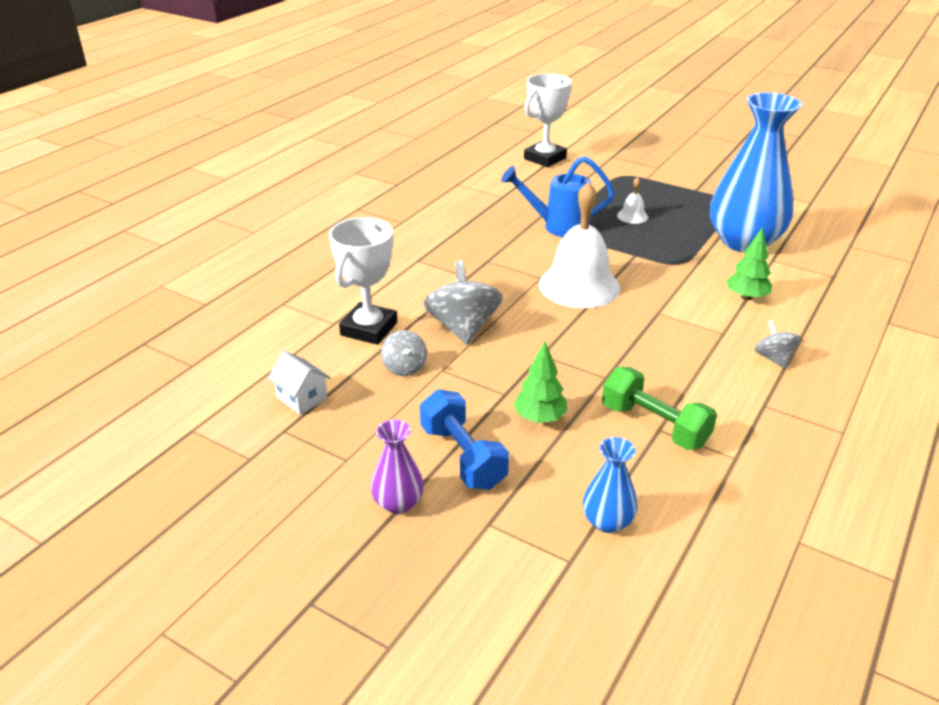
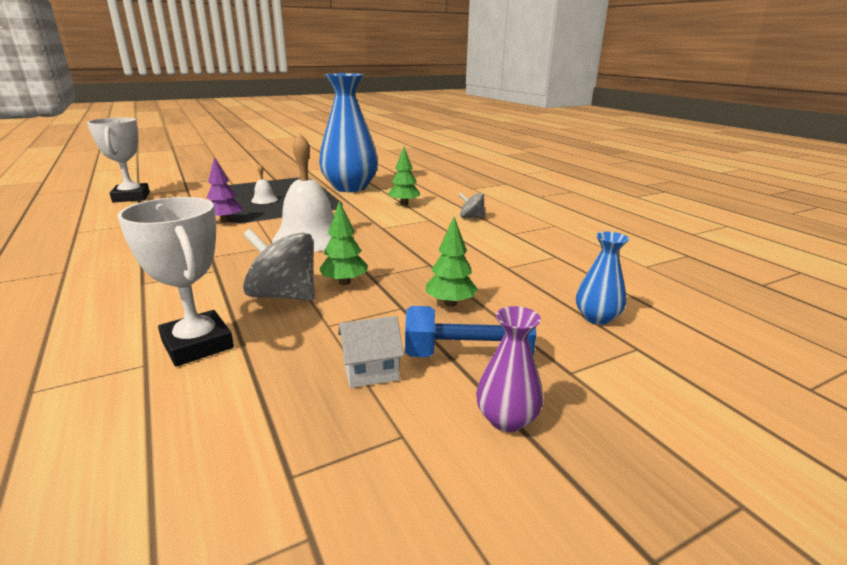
camera: 60 degrees left, 10 degrees down
(302, 398) = (246, 436): white house -> white house (371, 371)
(404, 367) = (295, 344): grey spinning top -> none
(515, 345) = (344, 282): none -> green tree
(558, 227) = (225, 221): blue watering can -> purple tree
(654, 425) = (502, 267): green dumbbell -> none

